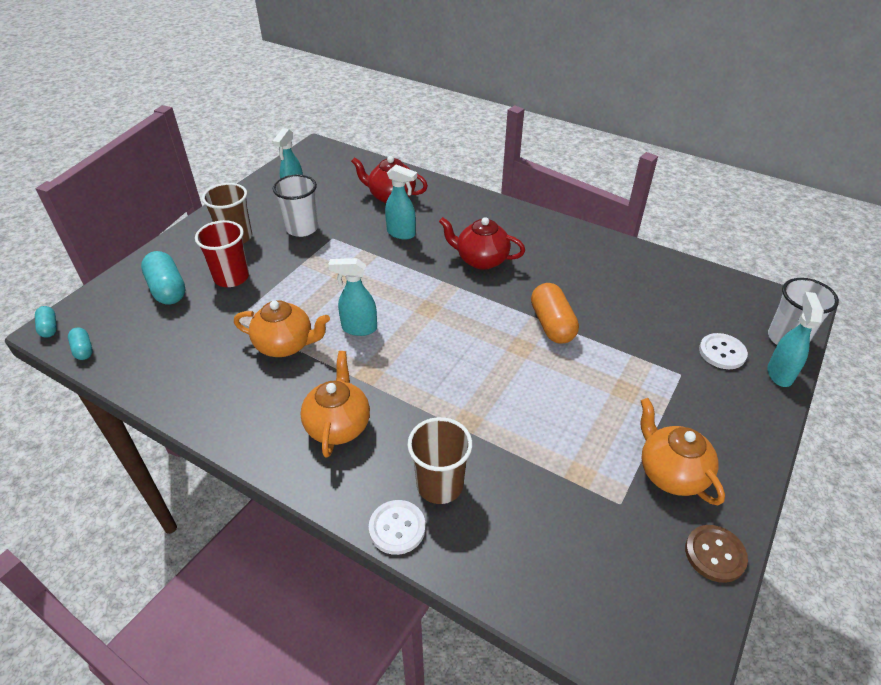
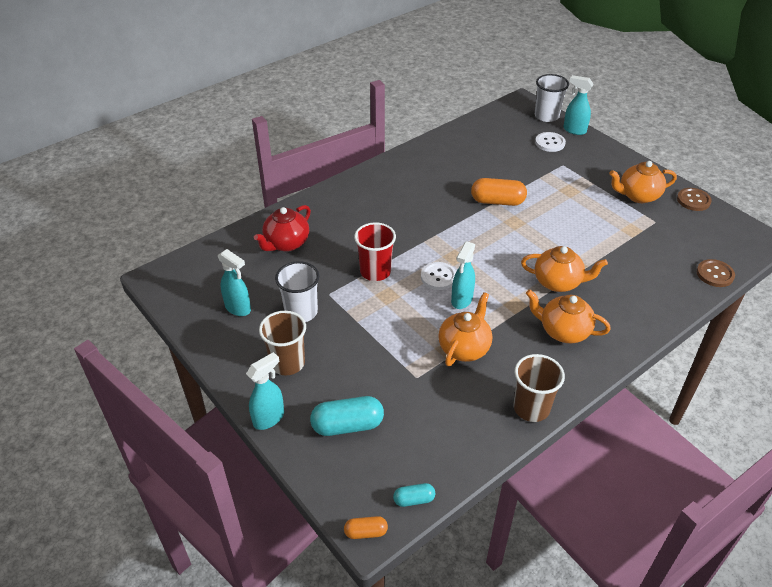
camera: 70 degrees left, 0 degrees up
(49, 328) = (366, 532): turquoise capsule -> orange capsule
(231, 277) = (353, 373): red cup -> red cup (375, 271)
(397, 528) = (658, 319): white button -> white button (438, 277)
(401, 233) = (347, 249): turquoise spray bottle -> turquoise spray bottle (269, 418)
(425, 407) = (558, 282): none -> orange teapot
(440, 485) = (628, 291): brown cup -> brown cup (531, 408)
(481, 260) = (408, 214): red teapot -> none
(533, 601) = (715, 274): none -> brown button

